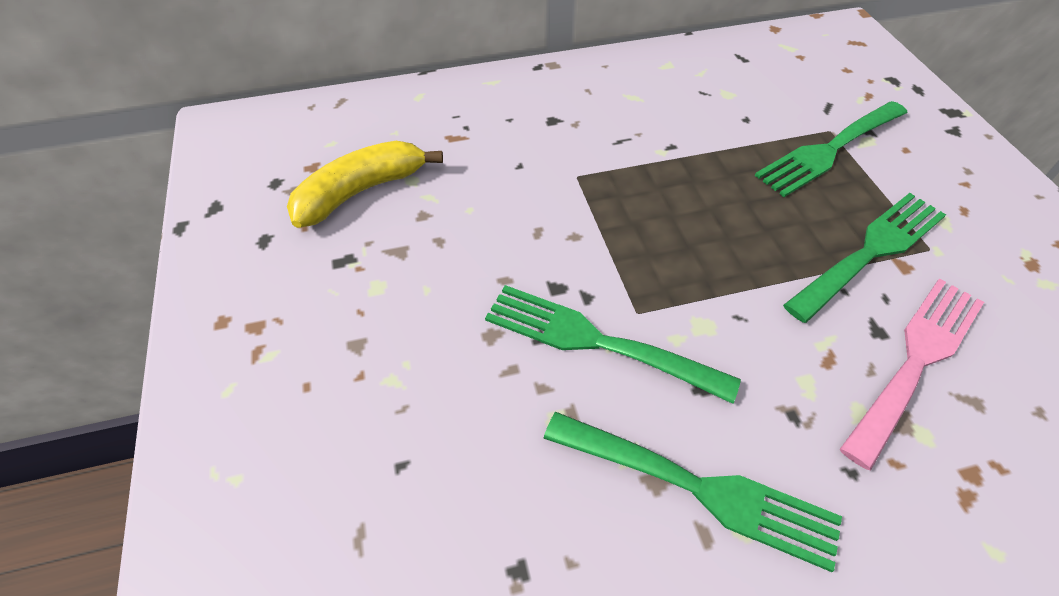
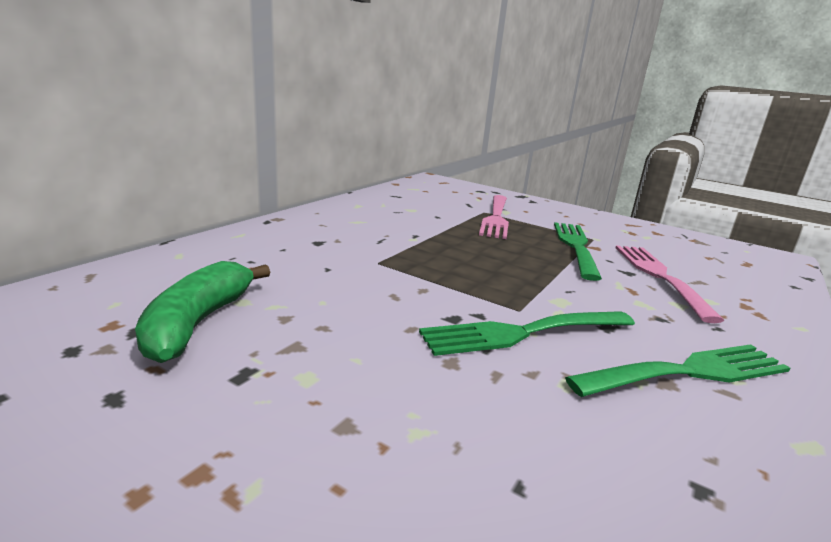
camera: 45 degrees left, 30 degrees down
(361, 191) = (198, 323): yellow banana -> green banana
(829, 150) = (496, 218): green fork -> pink fork

